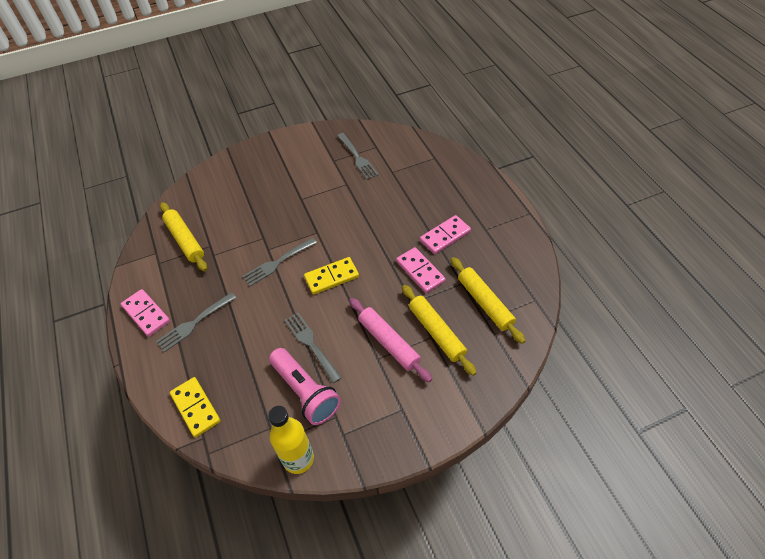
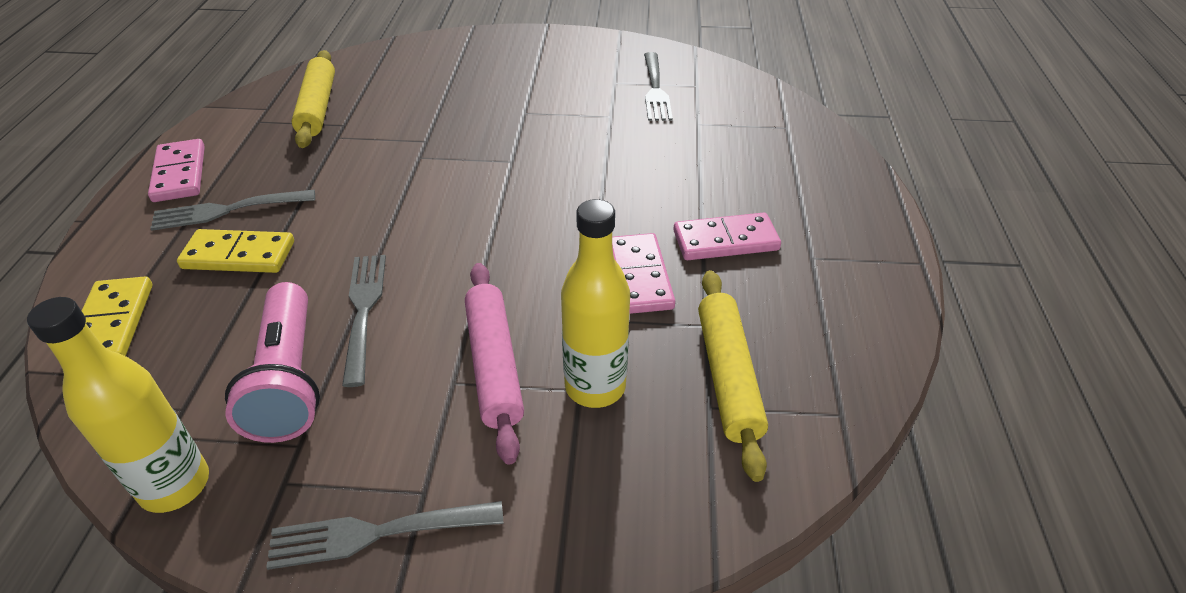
camera: 25 degrees right, 10 degrees down
(277, 263) = (417, 179): grey fork -> grey fork (376, 533)
(331, 277) = (481, 228): yellow domino -> yellow domino (239, 255)
(436, 332) = (595, 386): yellow rolling pin -> yellow bottle

